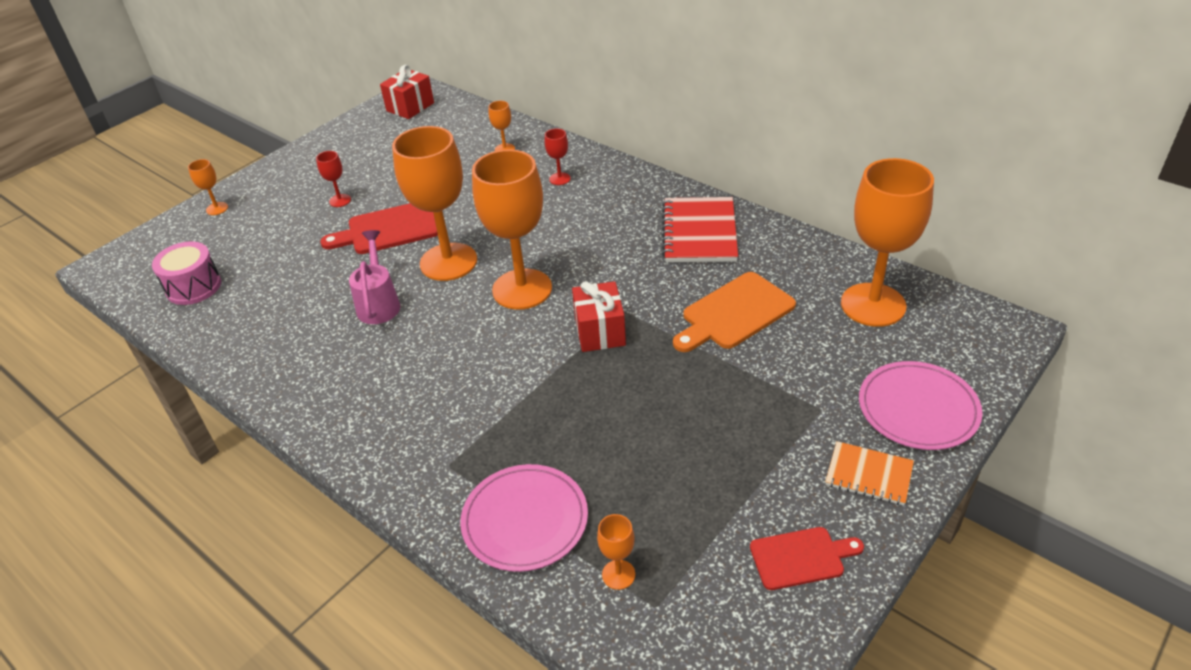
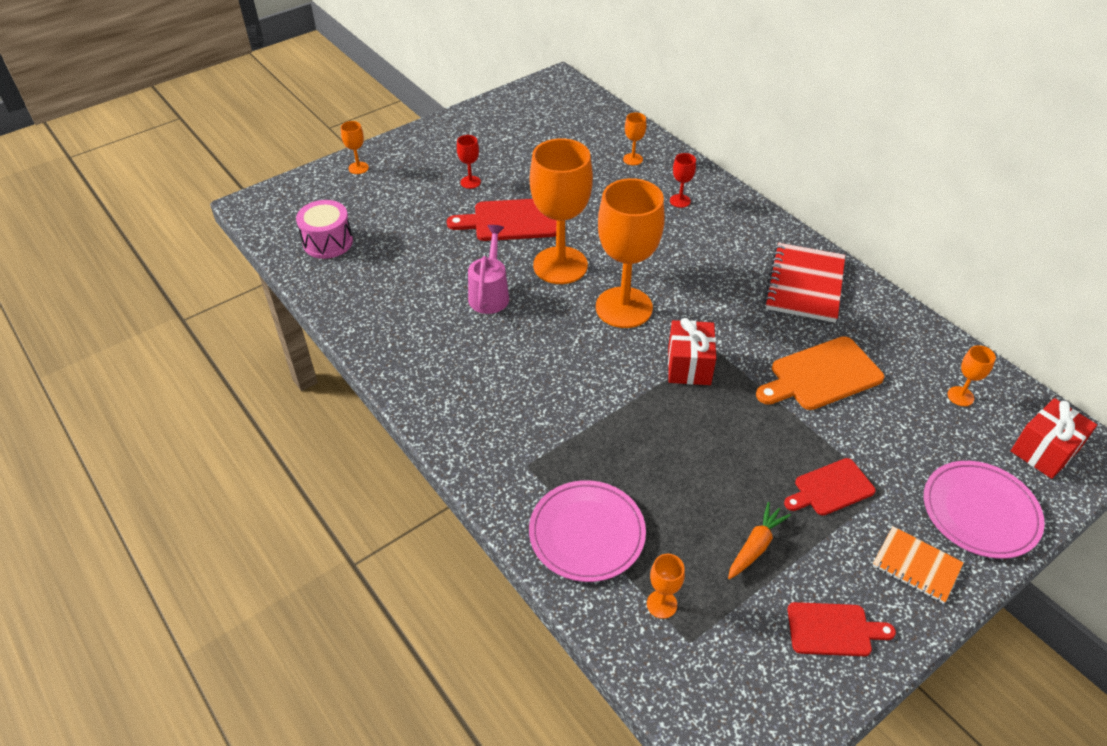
camera: 10 degrees right, 5 degrees up
(410, 107) = (550, 97): red gift -> red gift (1044, 451)
(704, 492) = (755, 546): none -> orange carrot
(767, 419) = (831, 488): none -> red cutting board
(873, 305) = (960, 396): orange goblet -> orange goblet, size x0.41

